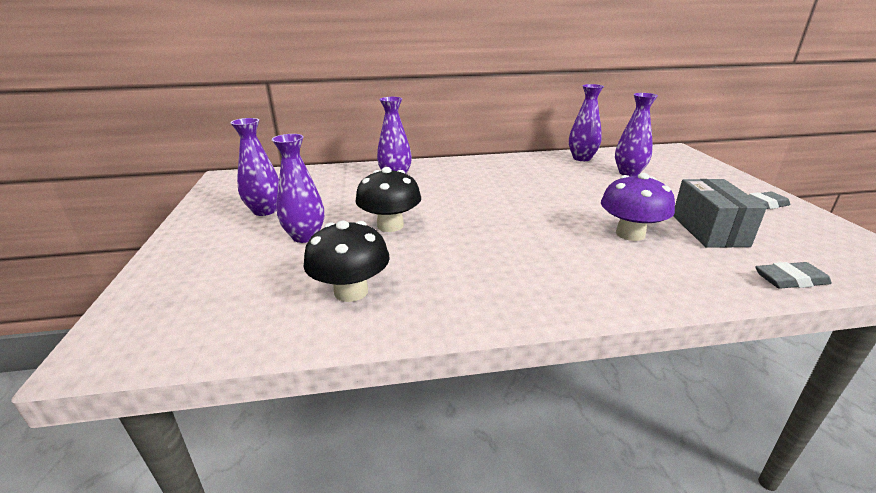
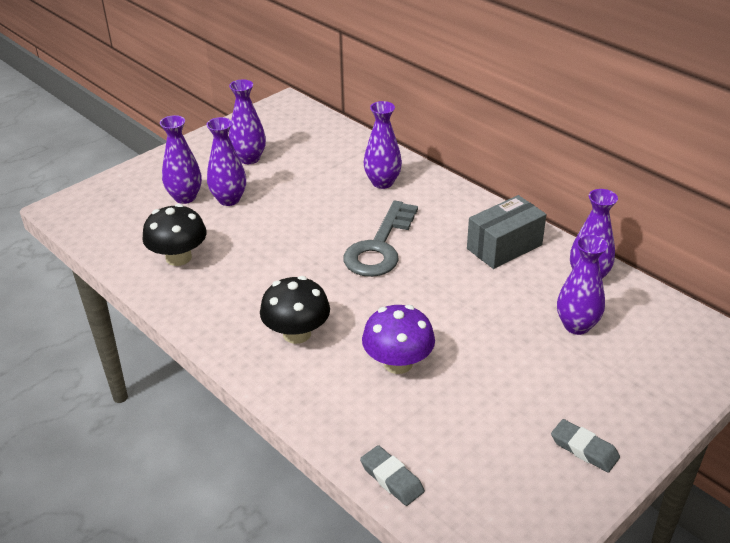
camera: 55 degrees right, 10 degrees up
(257, 257) = (185, 197): none -> purple vase
(390, 225) = (283, 227): black mushroom -> black mushroom (297, 333)
(472, 199) = (379, 246): none -> grey key
(709, 230) = (459, 414): grey box -> grey box (504, 247)

